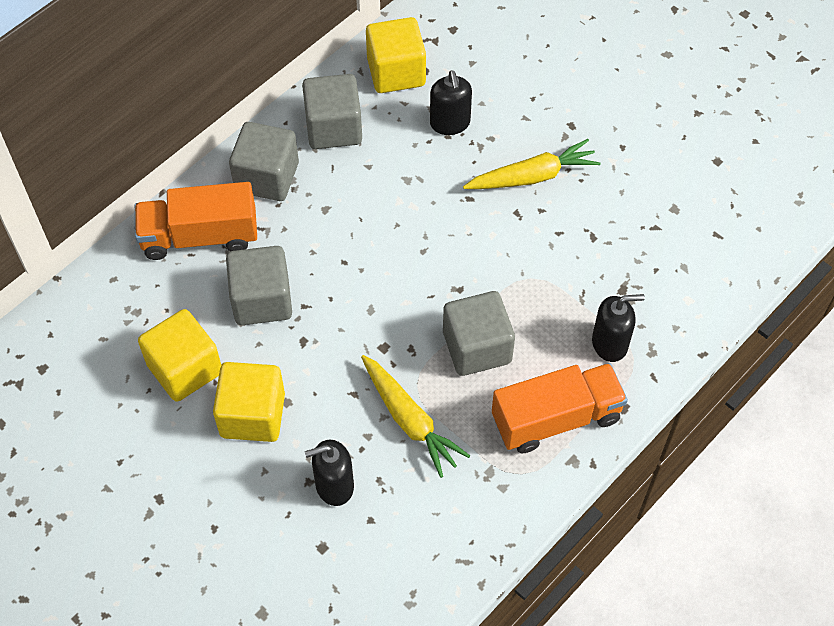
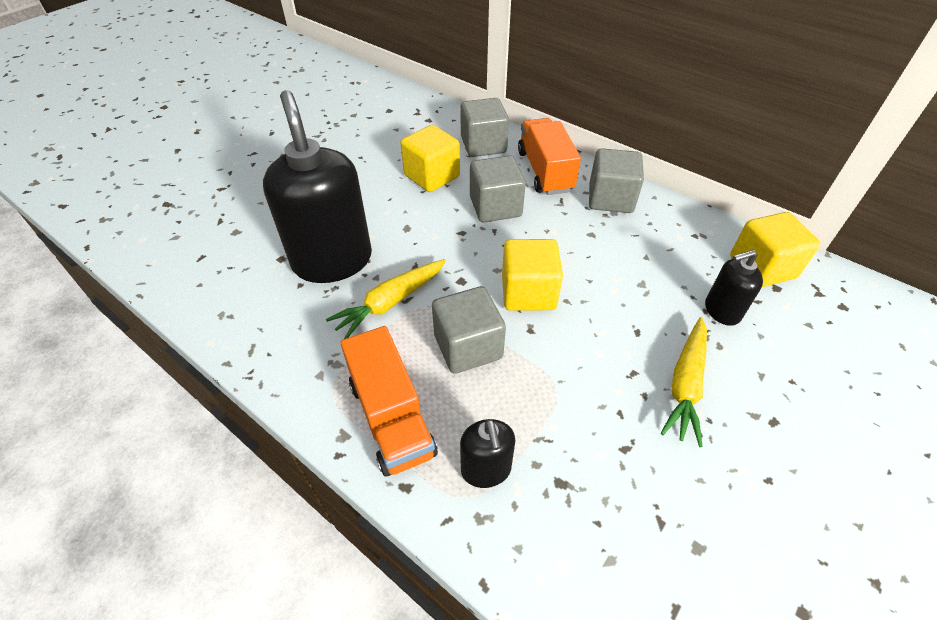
camera: 85 degrees right, 10 degrees down
(252, 415) = (395, 212): yellow cube -> yellow cube (528, 292)
(333, 128) = (677, 232): grey cube -> grey cube (483, 145)
(334, 485) = (332, 260): black soap dispenser -> black soap dispenser, size x2.11
(532, 176) = (685, 385): yellow carrot -> yellow carrot turned 45 degrees clockwise

